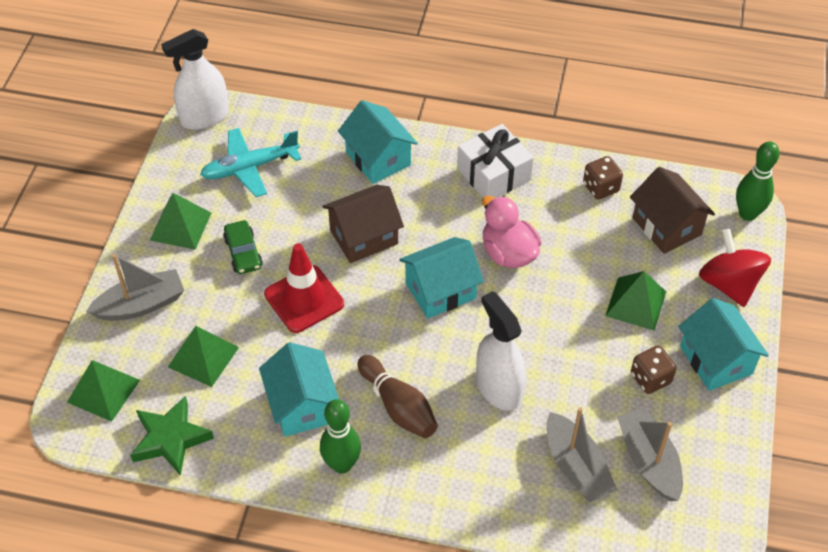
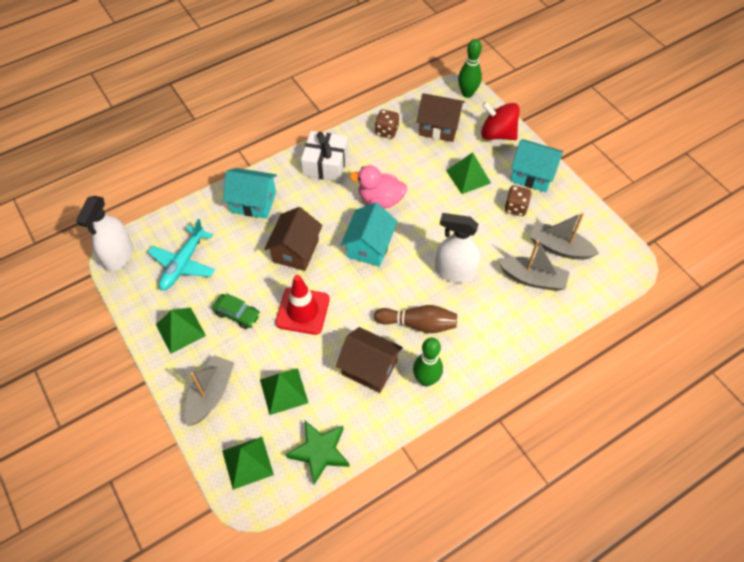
camera: 45 degrees left, 5 degrees up
(302, 405) = (369, 368): turquoise house -> brown house

